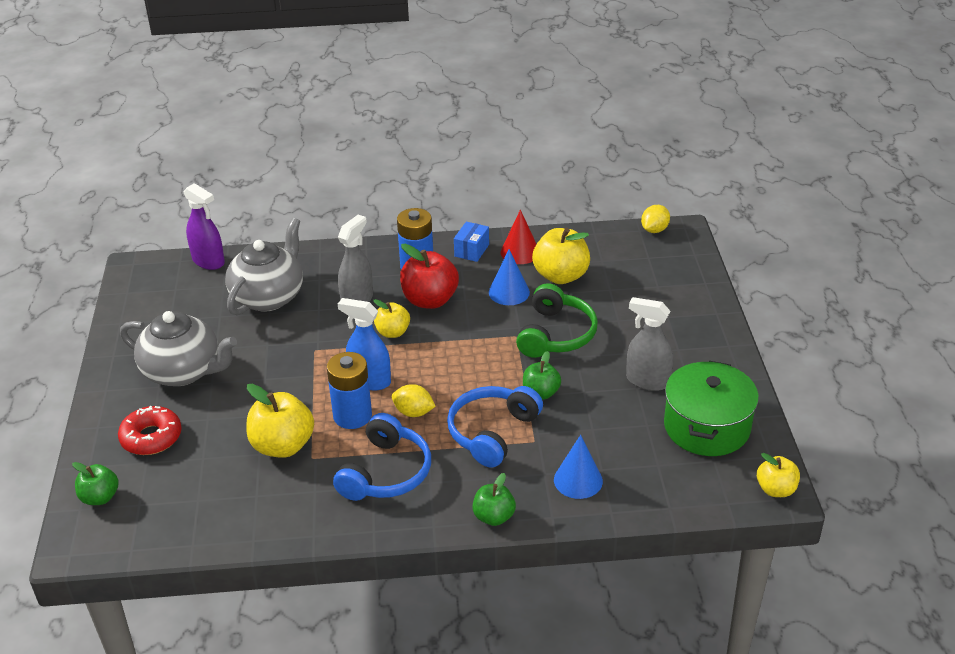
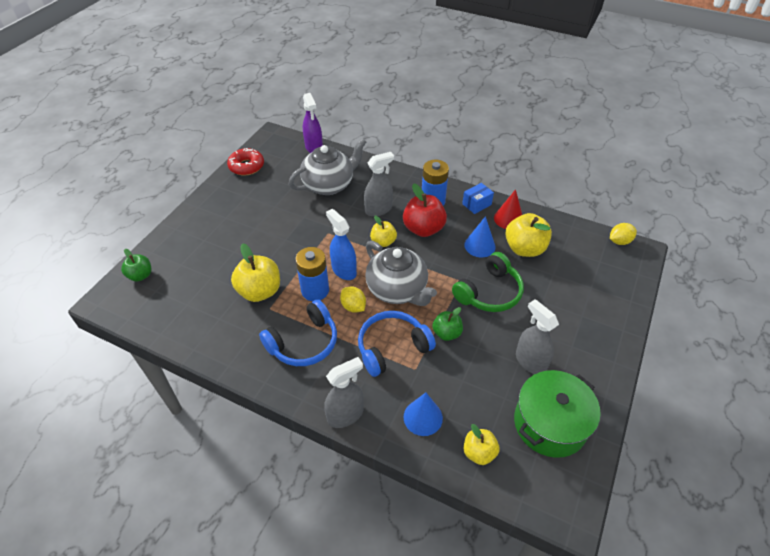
camera: 30 degrees right, 10 degrees up
(151, 437) = (196, 249): red donut -> red donut (246, 166)
(183, 371) = (245, 214): grey teapot -> grey teapot (397, 290)
(494, 517) = (345, 415): green apple -> grey spray bottle
(776, 489) = (569, 511): yellow apple -> yellow apple (479, 452)

